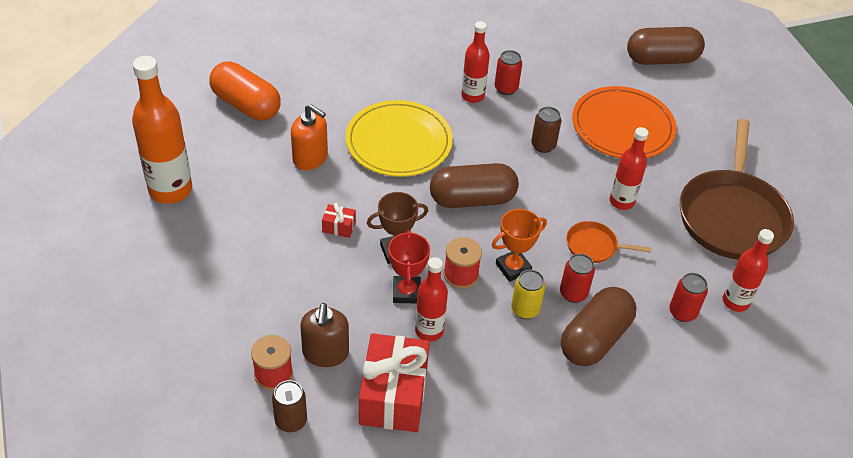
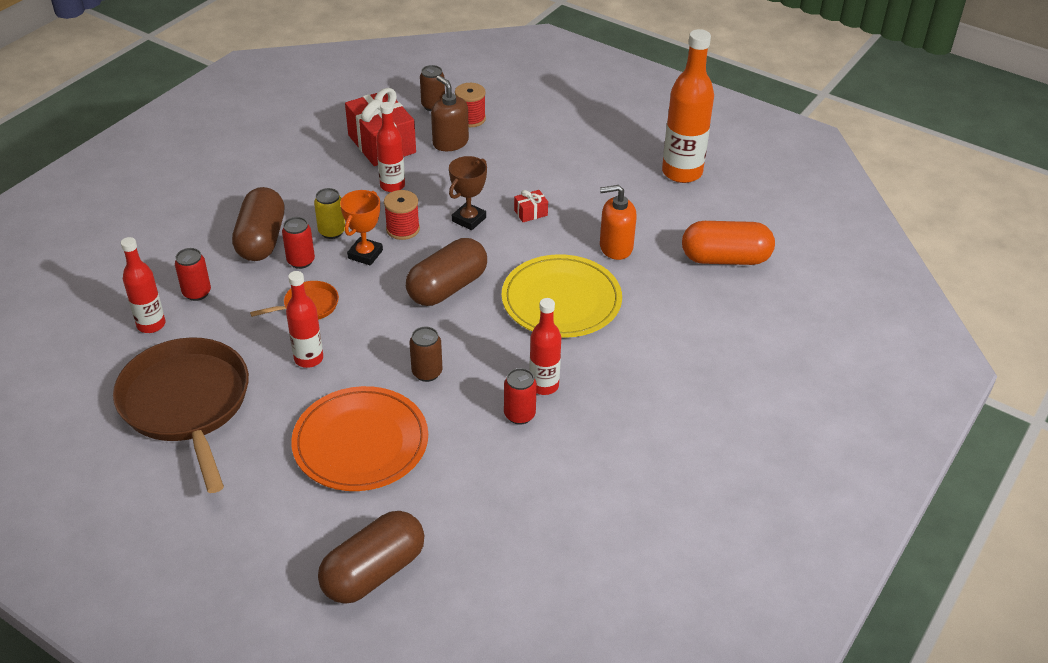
camera: 145 degrees right, 5 degrees down
(406, 292) = (432, 199): red trophy -> none

